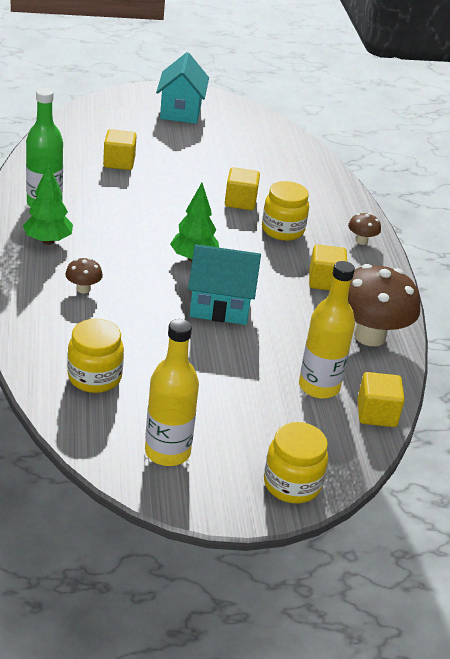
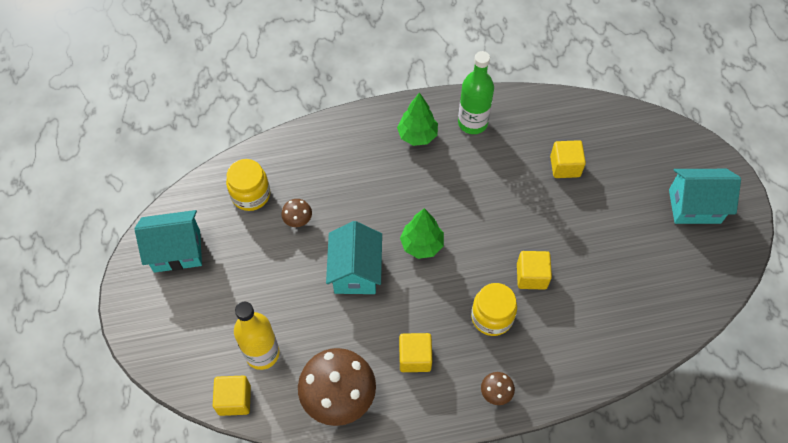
camera: 90 degrees right, 25 degrees up
(83, 289) = (357, 170): brown mushroom -> brown mushroom (298, 220)
(167, 452) = (177, 251): yellow bottle -> turquoise house
(292, 484) = (150, 336): yellow jar -> none

